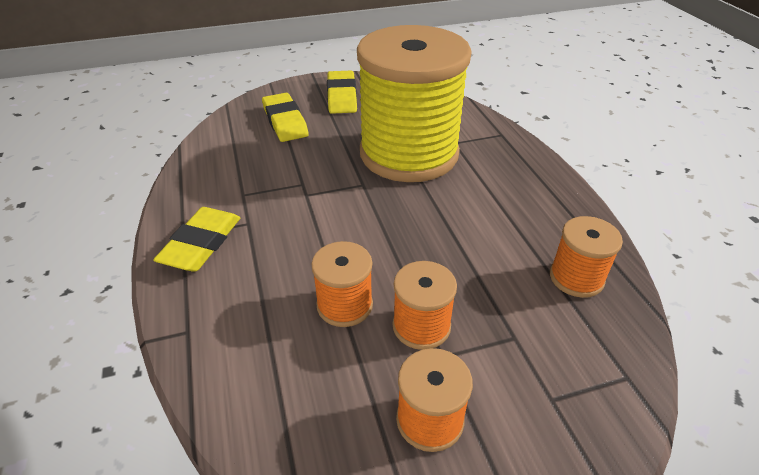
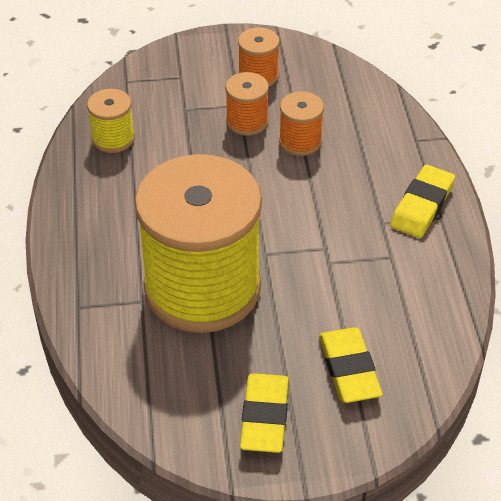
camera: 170 degrees left, 5 degrees up
(576, 278) = (113, 139): orange spool -> yellow spool

